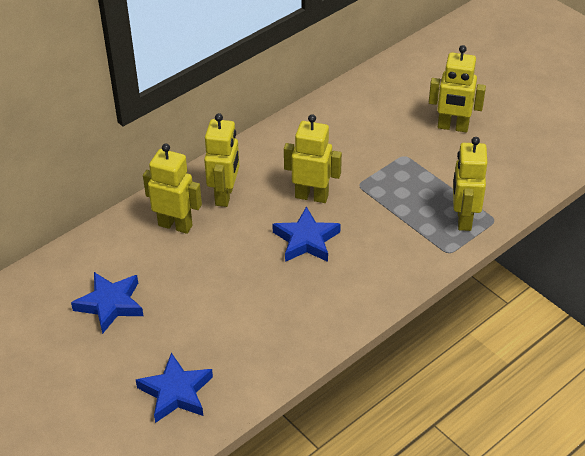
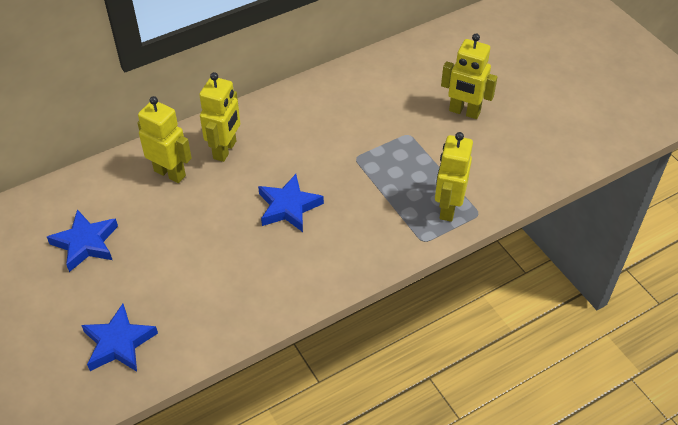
camera: 10 degrees right, 5 degrees up
(311, 196) = (307, 163): yellow robot -> none

